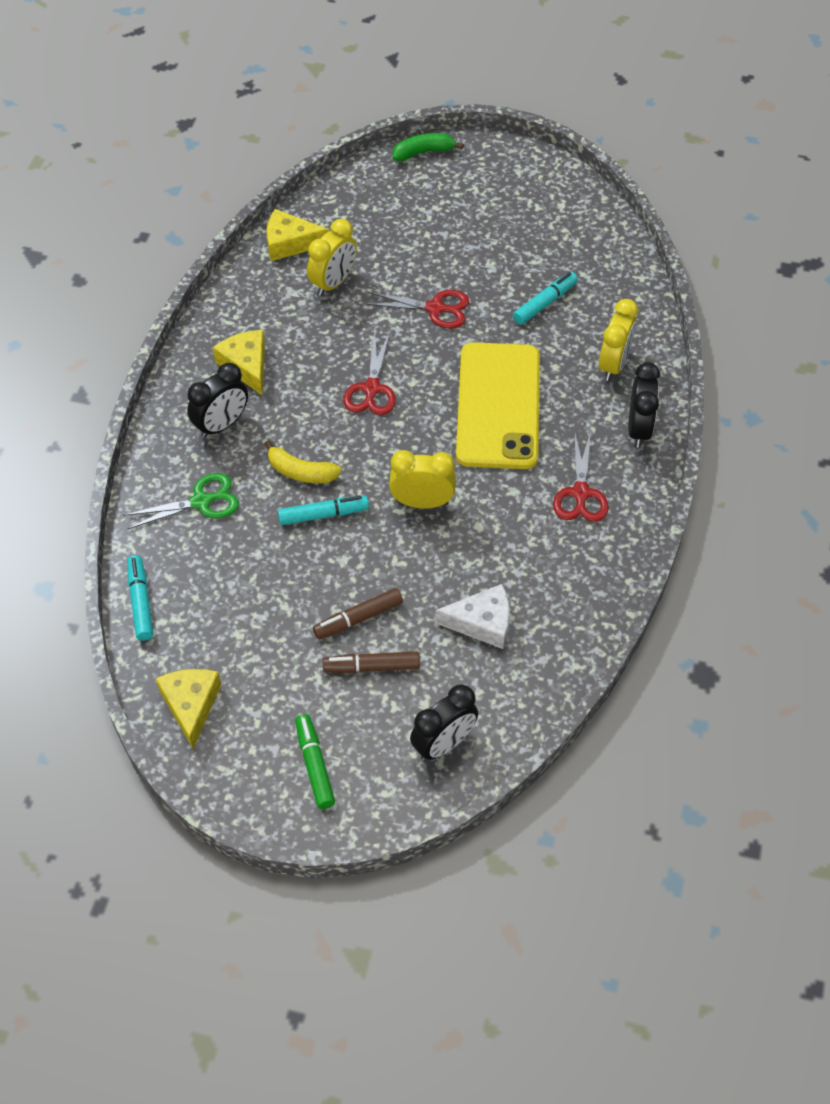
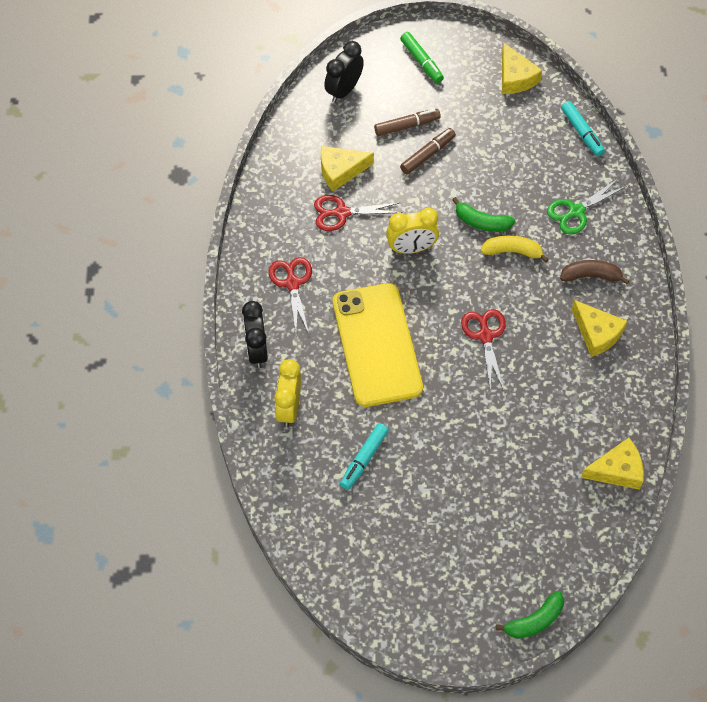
camera: 165 degrees right, 5 degrees up
(221, 425) = (591, 276): black clock -> brown banana
(323, 515) = (481, 222): turquoise marker -> green banana
(333, 283) = (559, 435): yellow clock -> none
(435, 308) = (459, 429): red scissors -> red scissors (341, 213)
(482, 623) = (340, 171): white cheese -> yellow cheese

